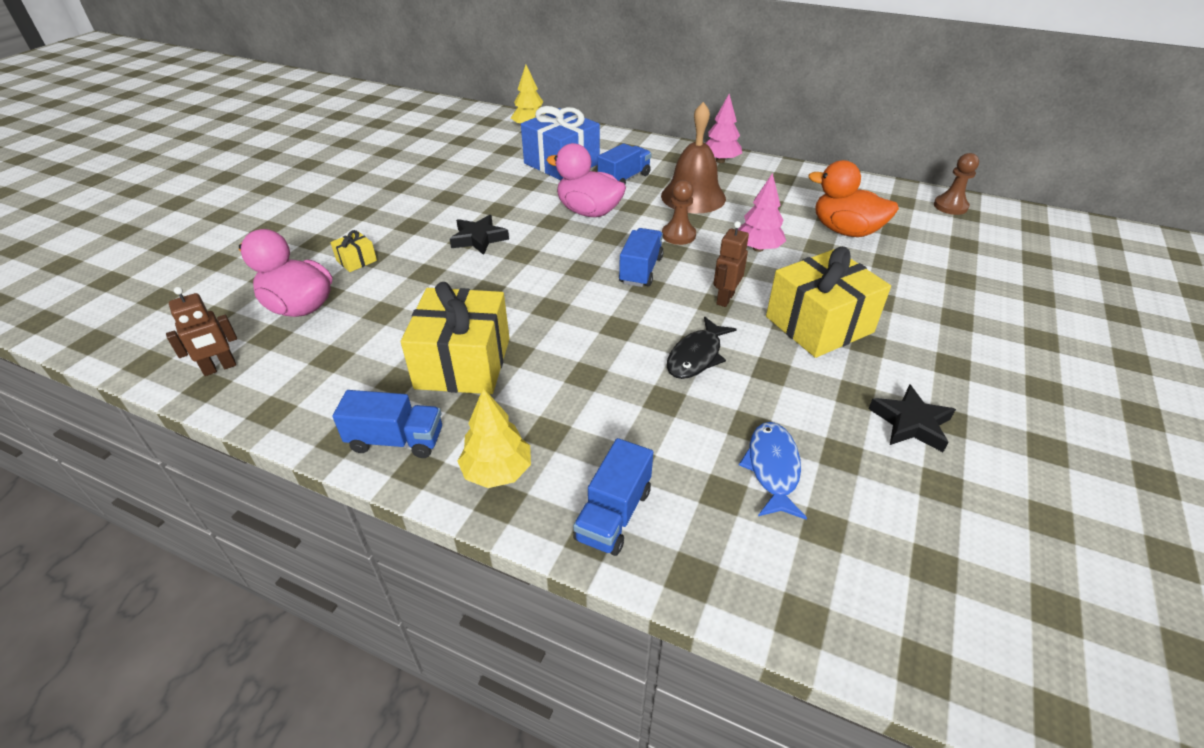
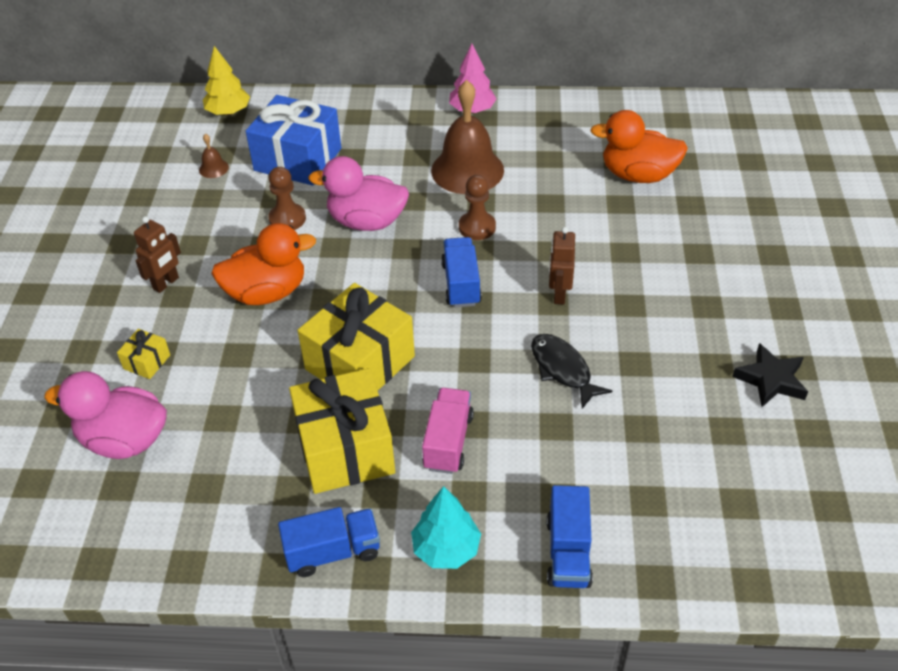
camera: 20 degrees left, 5 degrees up
(220, 368) = (92, 539): brown robot -> brown robot (166, 283)
(479, 239) = (267, 292): black star -> orange duck
(496, 156) = (213, 168): none -> brown bell
(497, 471) = (446, 549): yellow tree -> turquoise tree
(556, 383) = (448, 442): none -> pink truck
(624, 179) = (381, 164): blue truck -> none
(696, 356) = (562, 369): black fish -> black fish turned 135 degrees clockwise
(758, 248) = (563, 222): pink tree -> none
(772, 468) = (678, 462): blue fish -> none
(819, 324) = (657, 298): yellow gift -> yellow gift (360, 363)
(950, 206) = (724, 115): brown pawn -> brown pawn (287, 219)

